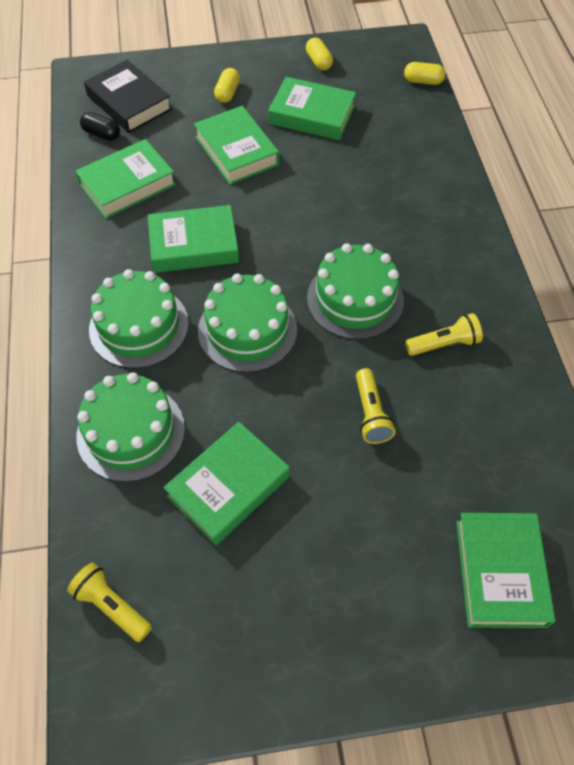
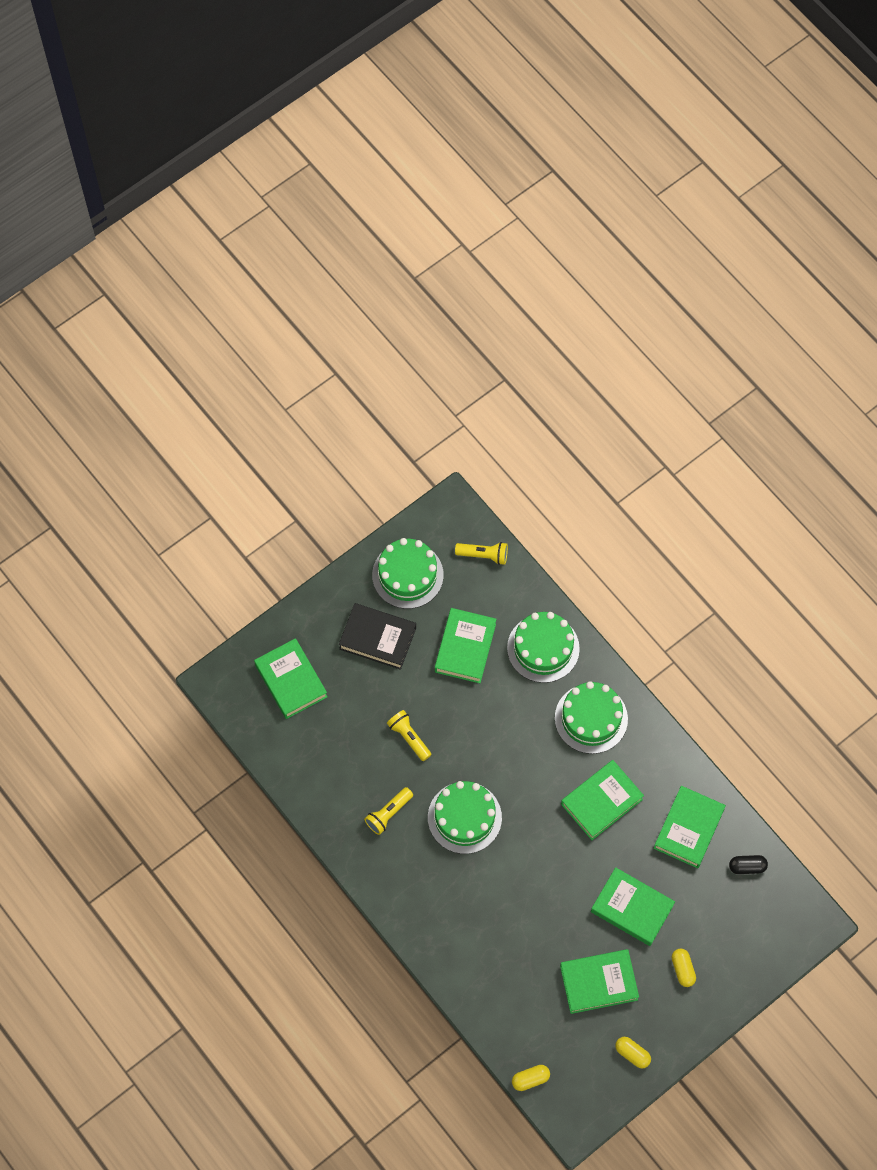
camera: 150 degrees right, 10 degrees up
(129, 102) = (753, 913): black book -> black book (377, 638)
(247, 330) = (520, 754): green cake -> green cake (407, 575)

